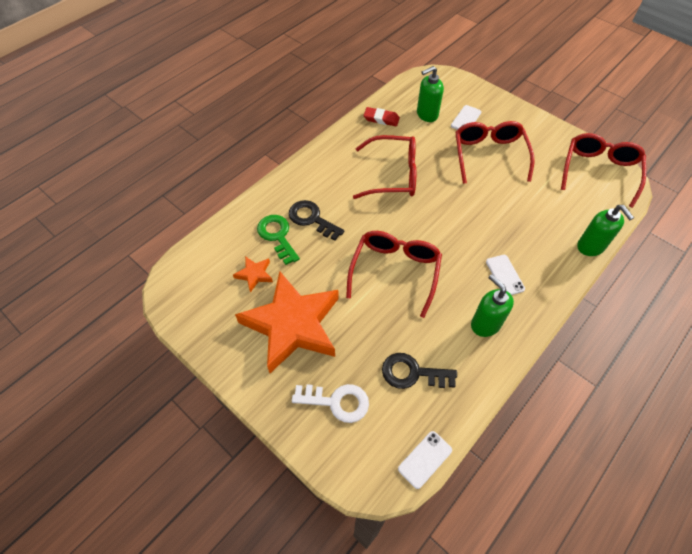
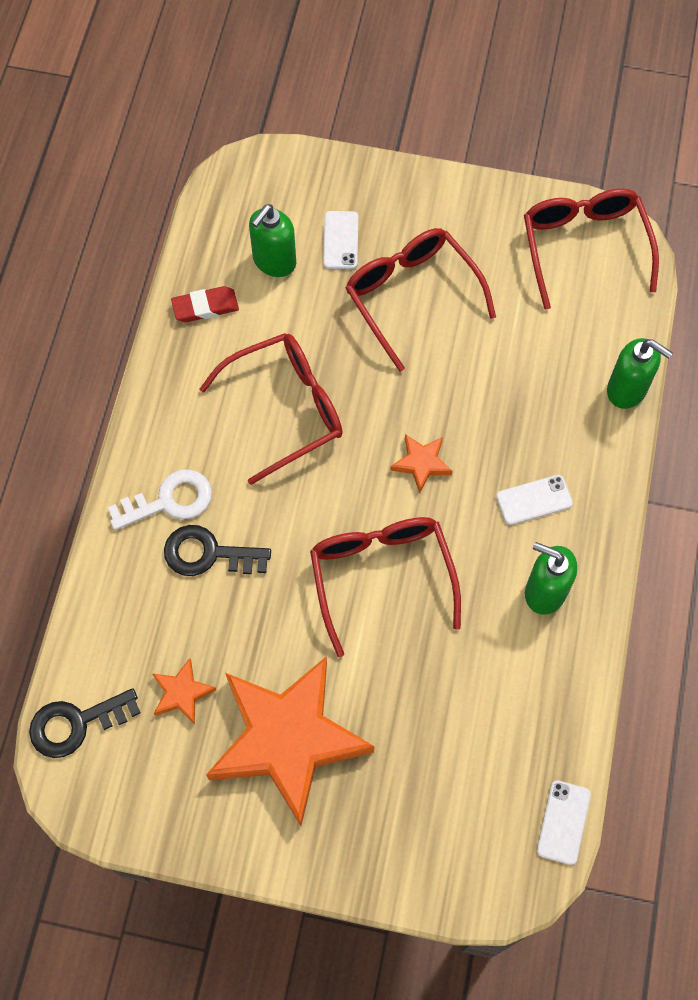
camera: 30 degrees left, 10 degrees up
(277, 236) = (174, 611): green key -> none
(337, 402) = (413, 813): white key -> white key (169, 501)
(412, 373) = (487, 717): black key -> black key (76, 724)
(450, 229) = (421, 463): none -> orange star
(504, 275) = (534, 500): white phone -> white phone turned 60 degrees counterclockwise

